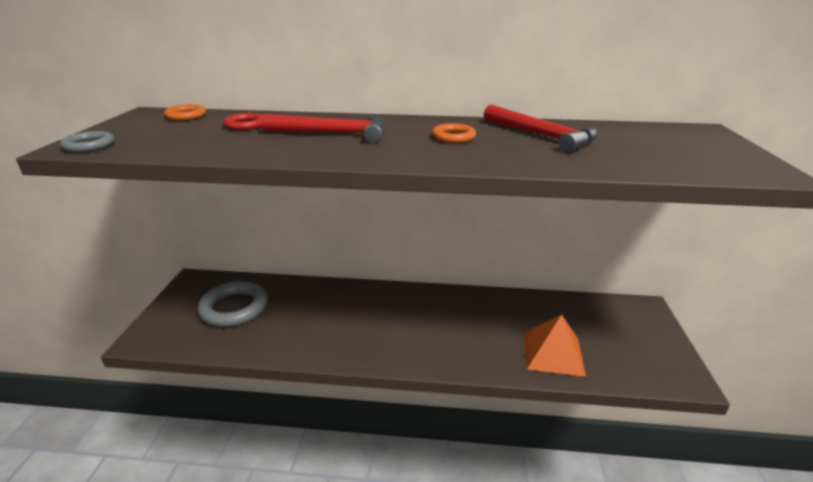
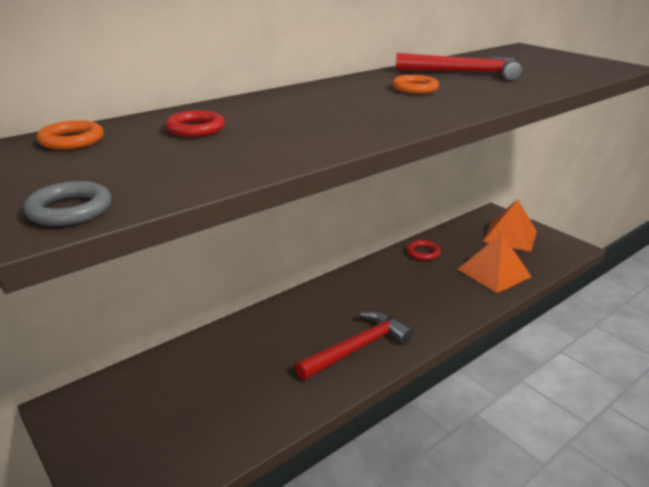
camera: 45 degrees left, 0 degrees up
(234, 308) = (181, 400): grey ring -> none
(334, 134) = (318, 111): red hammer -> red hammer (358, 348)
(516, 305) = (423, 252): none -> red ring
(627, 333) = (510, 236): none -> orange pyramid

